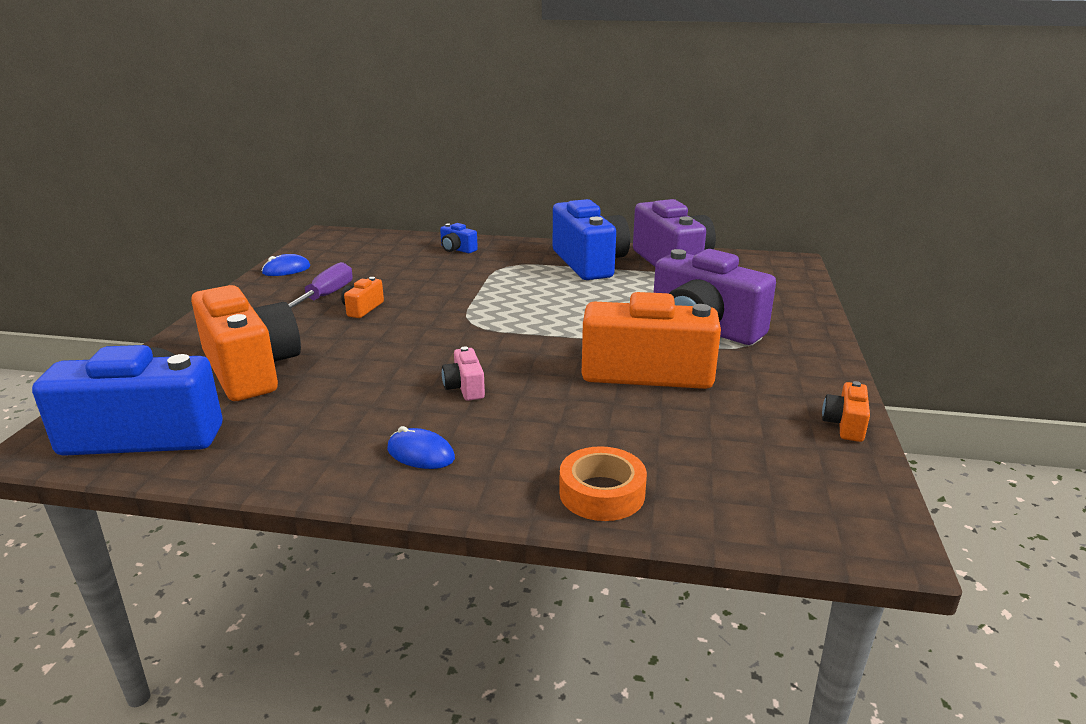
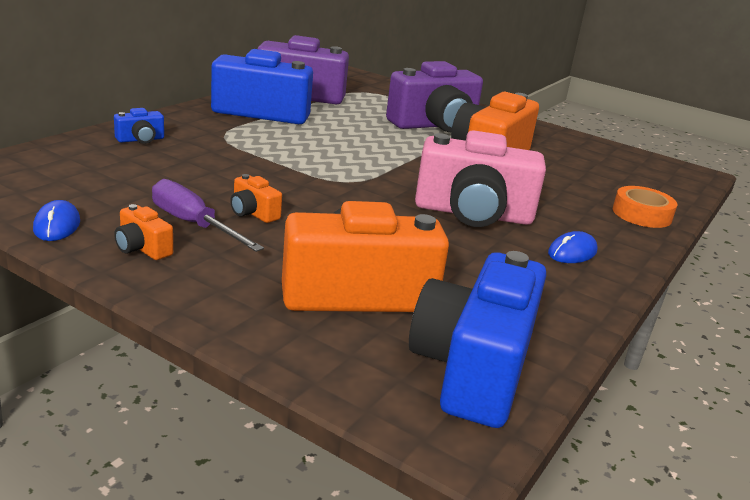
camera: 70 degrees left, 0 degrees up
(465, 387) = (473, 214): pink camera -> pink camera, size x2.35
(845, 424) = (587, 141): orange camera -> orange camera (142, 248)

